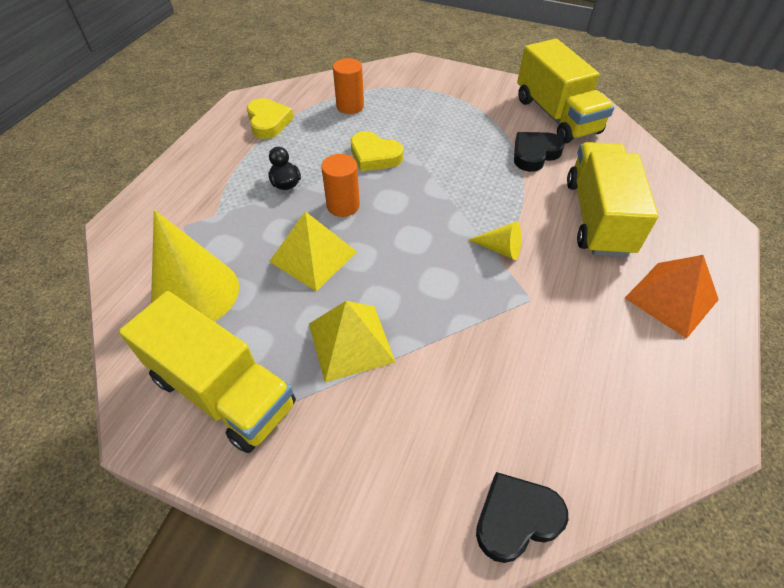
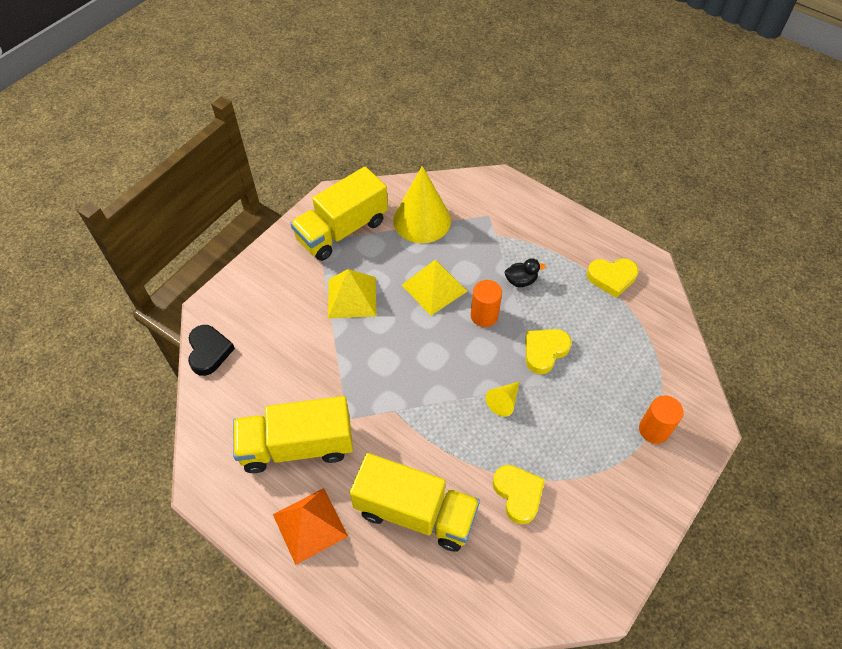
camera: 105 degrees right, 5 degrees up
(350, 106) = (629, 347): orange cylinder -> orange cylinder (654, 430)
(500, 249) = (403, 415): yellow cone -> yellow cone (504, 401)
(534, 154) = (518, 494): black heart -> yellow heart
(556, 116) = (581, 547): yellow truck -> yellow truck (297, 446)

